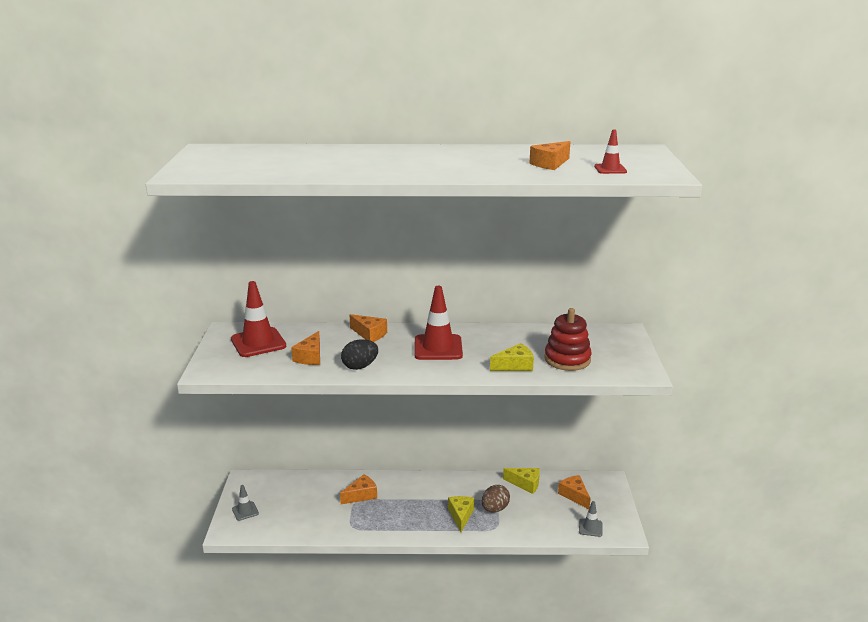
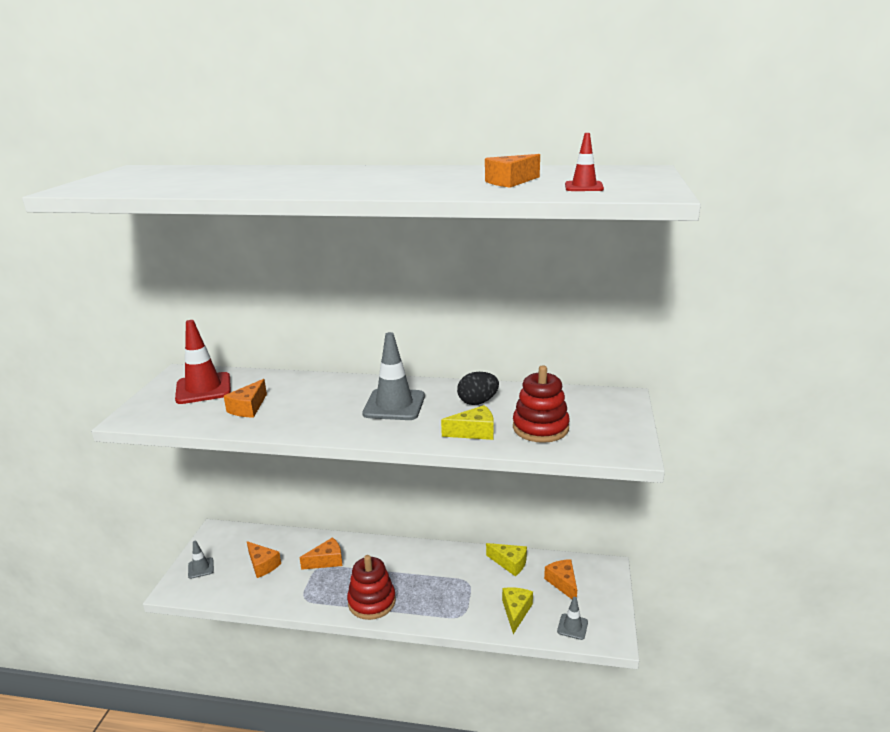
camera: 10 degrees right, 0 degrees up
(360, 366) = (296, 422): black egg -> black egg (478, 402)
(369, 334) = (326, 385): orange cheese -> orange cheese (262, 565)
(414, 524) = (372, 602): none -> red stacking toy
(438, 348) = (394, 405): red traffic cone -> grey traffic cone
(461, 516) = (426, 596): yellow cheese -> yellow cheese (516, 611)
(495, 509) = (467, 591): brown egg -> none

